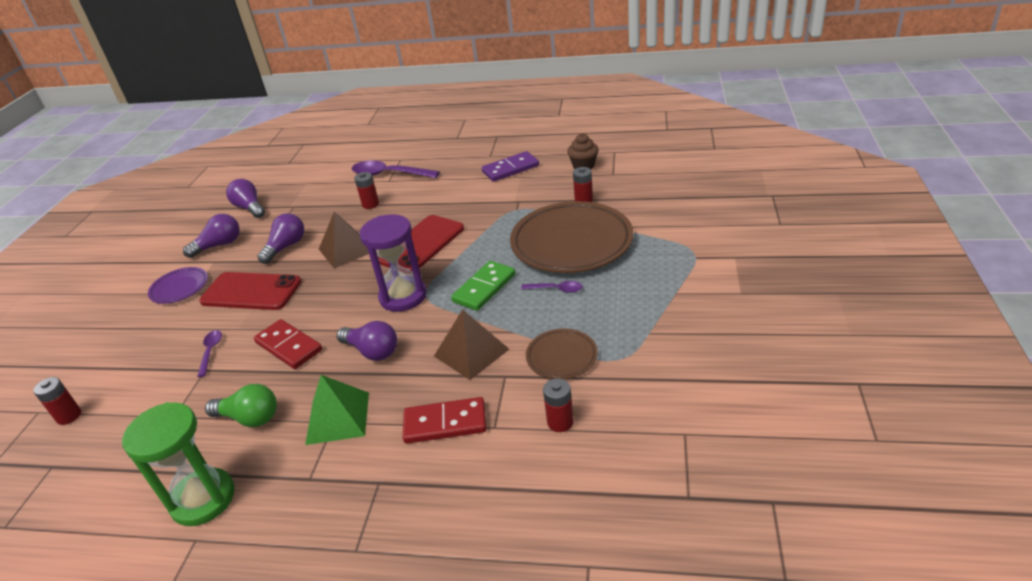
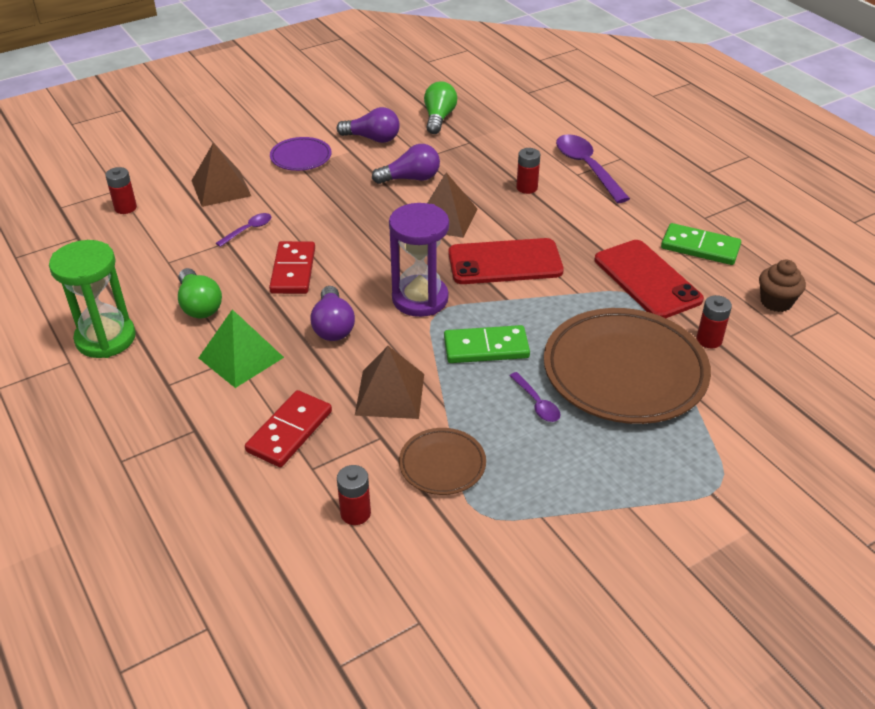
camera: 45 degrees right, 5 degrees up
(141, 346) = (221, 188): none -> brown pyramid
(250, 208) = (438, 118): purple light bulb -> green light bulb
(251, 292) = (335, 200): red phone -> red phone (647, 280)
(445, 423) = (289, 431): red domino -> red domino turned 75 degrees clockwise
(510, 169) = (700, 247): purple domino -> green domino

